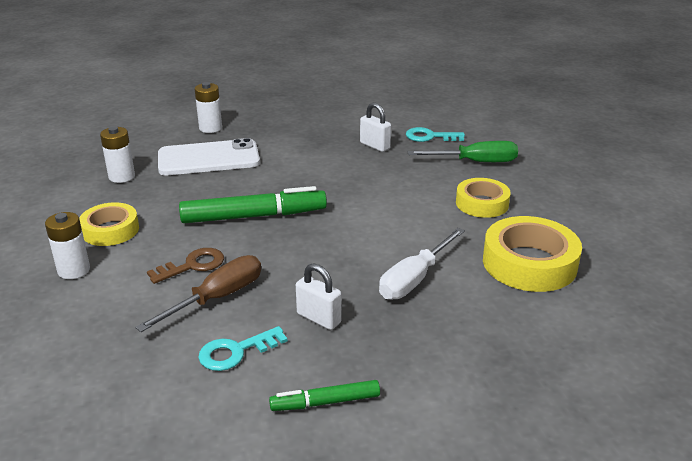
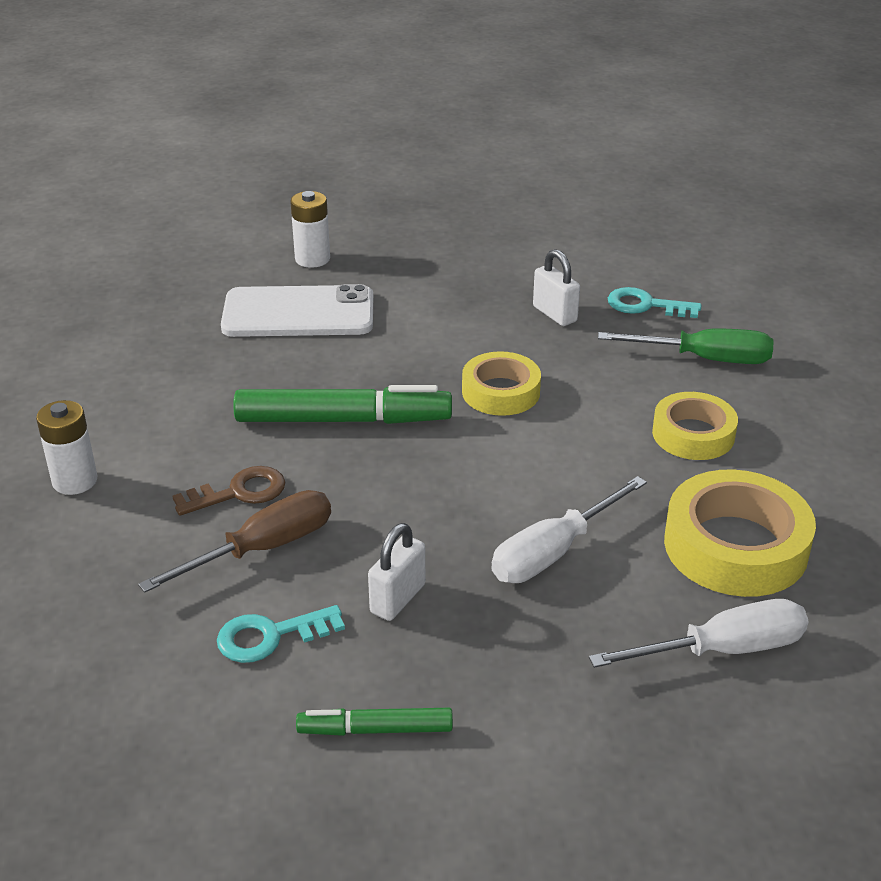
camera: 10 degrees right, 5 degrees up
(110, 230) = (135, 421): yellow tape -> yellow tape (501, 392)
(121, 176) = (167, 332): white battery -> none
(319, 318) = (398, 599): white padlock -> white padlock turned 75 degrees clockwise
(542, 324) = (723, 650): none -> white screwdriver

